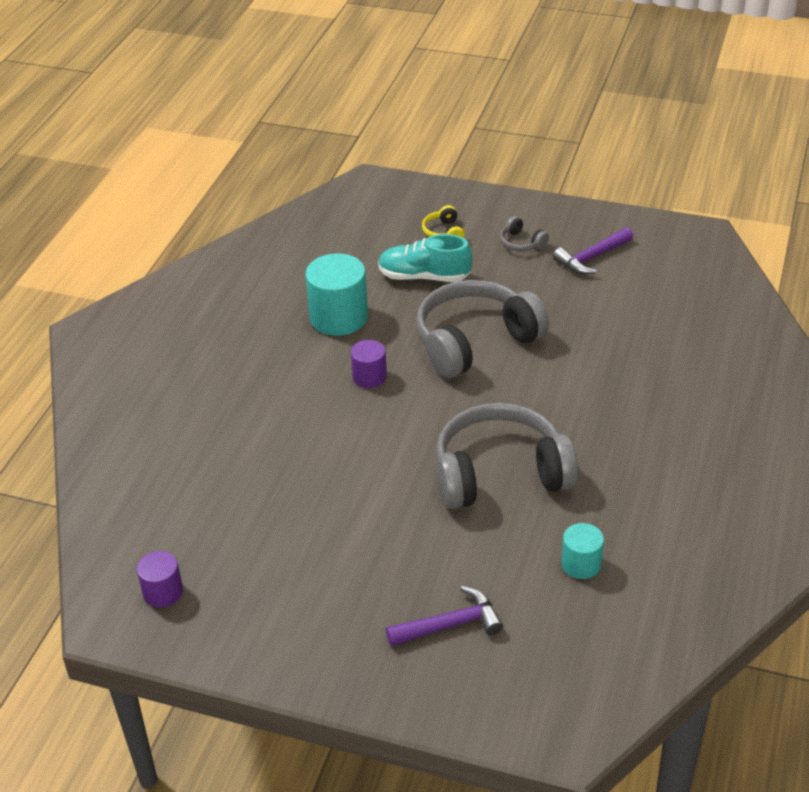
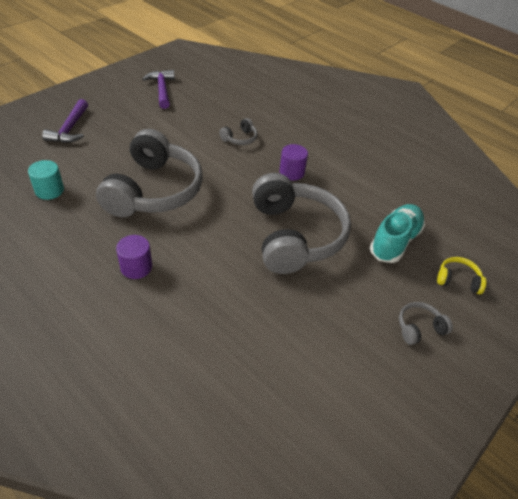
camera: 110 degrees right, 5 degrees up
(163, 592) = (186, 64): purple cylinder -> purple cylinder (136, 267)
(334, 444) = (240, 138): none -> grey headphones
(339, 317) = (365, 181): turquoise cylinder -> none
(591, 258) = (370, 373): purple hammer -> purple hammer (162, 89)

